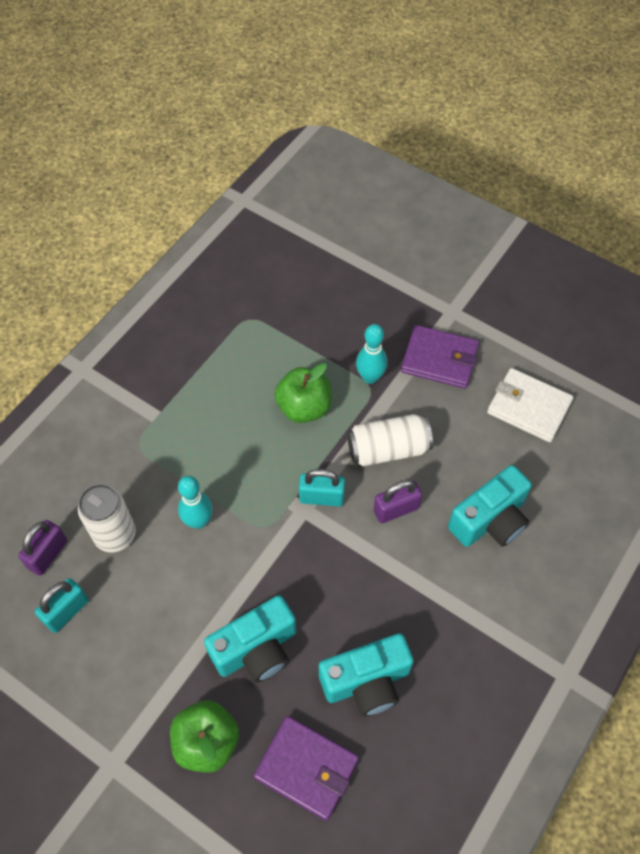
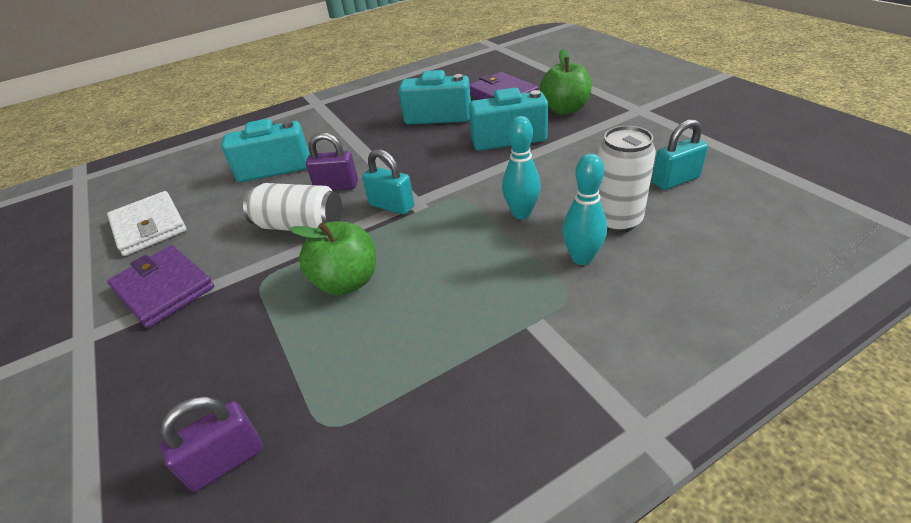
camera: 150 degrees left, 20 degrees down
(48, 554) = (698, 220): purple padlock -> purple padlock (226, 461)
(370, 377) = (250, 292): turquoise bowling pin -> turquoise bowling pin (582, 258)

